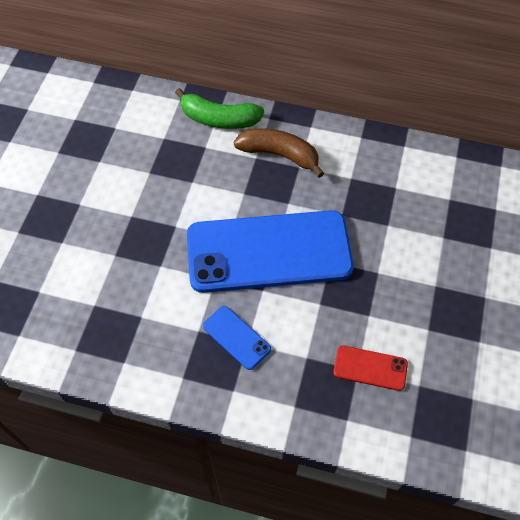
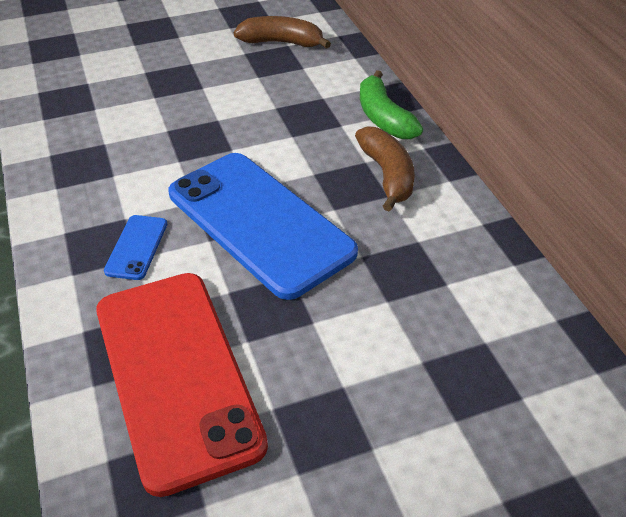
camera: 55 degrees right, 15 degrees down
(68, 121) = (282, 43): none -> brown banana
(370, 368) = (176, 374): red phone -> red phone, size x2.46

